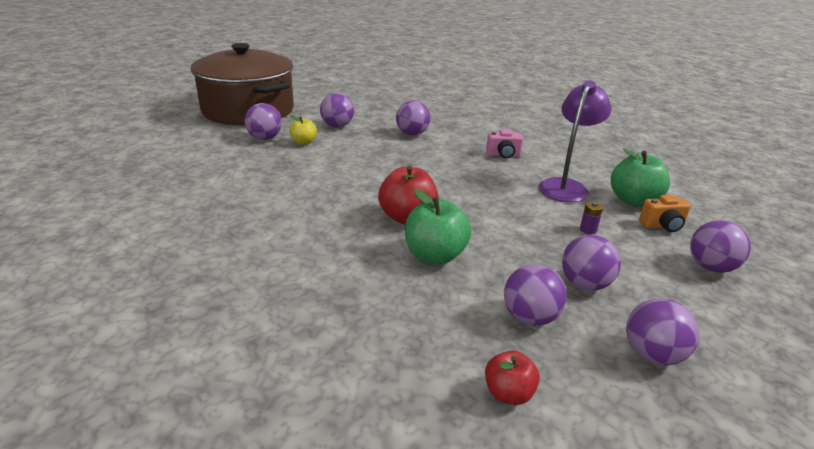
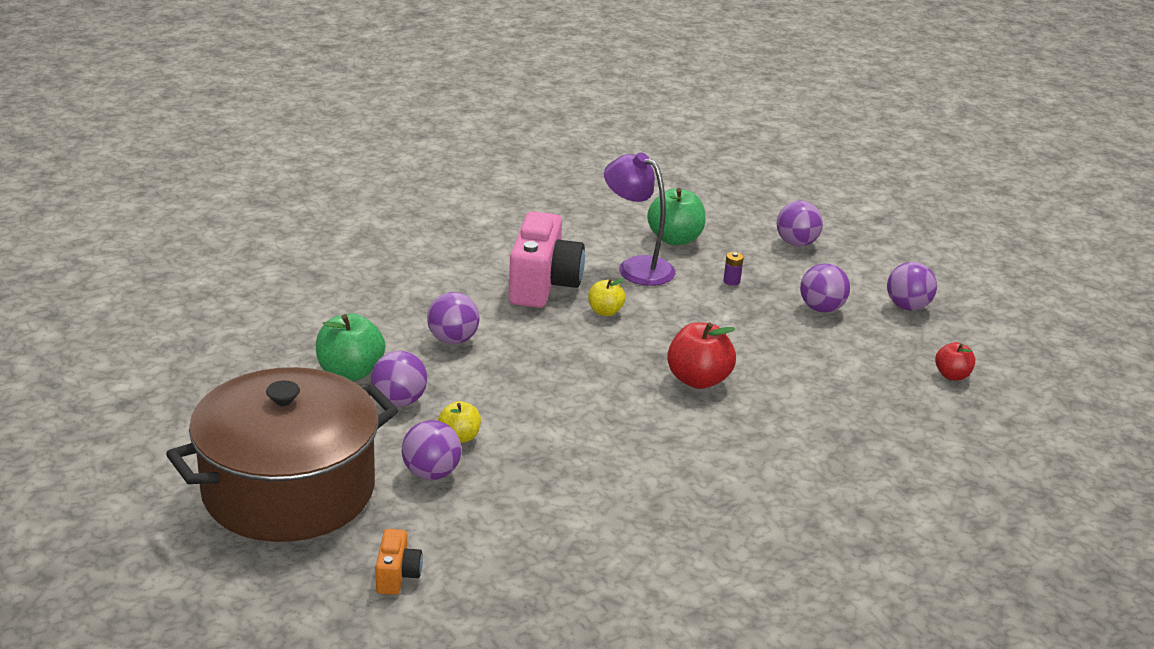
camera: 80 degrees left, 0 degrees up
(435, 255) = (774, 375): green apple -> green apple (350, 372)
(485, 177) = (605, 312): none -> yellow apple
(503, 155) = (543, 285): pink camera -> pink camera, size x2.13
(530, 317) = (867, 346): purple ball -> none
(662, 226) = (726, 241): orange camera -> orange camera (397, 576)

